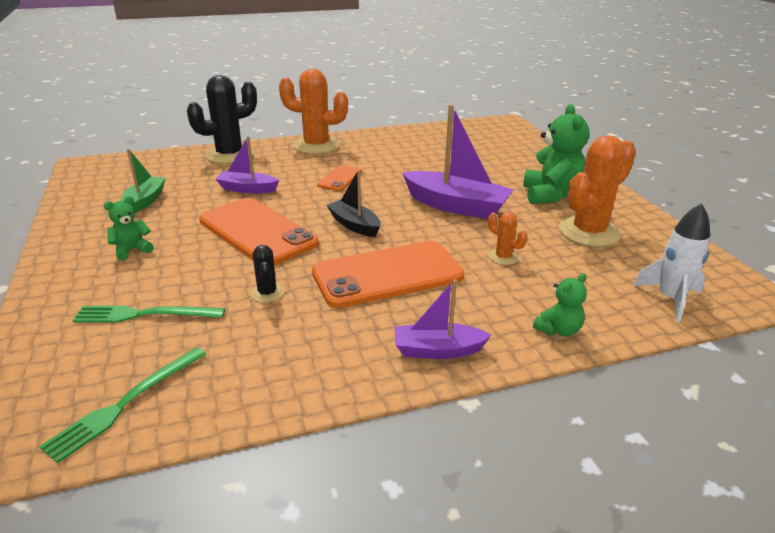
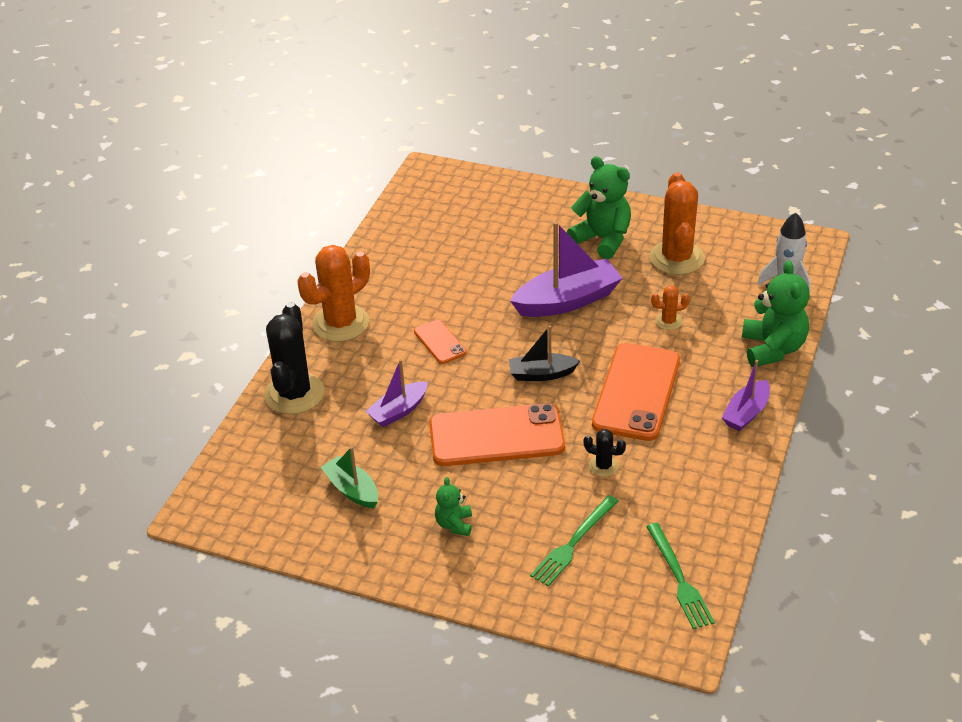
camera: 50 degrees left, 10 degrees up
(558, 330) = (772, 349): green teddy bear -> green teddy bear, size x1.90

